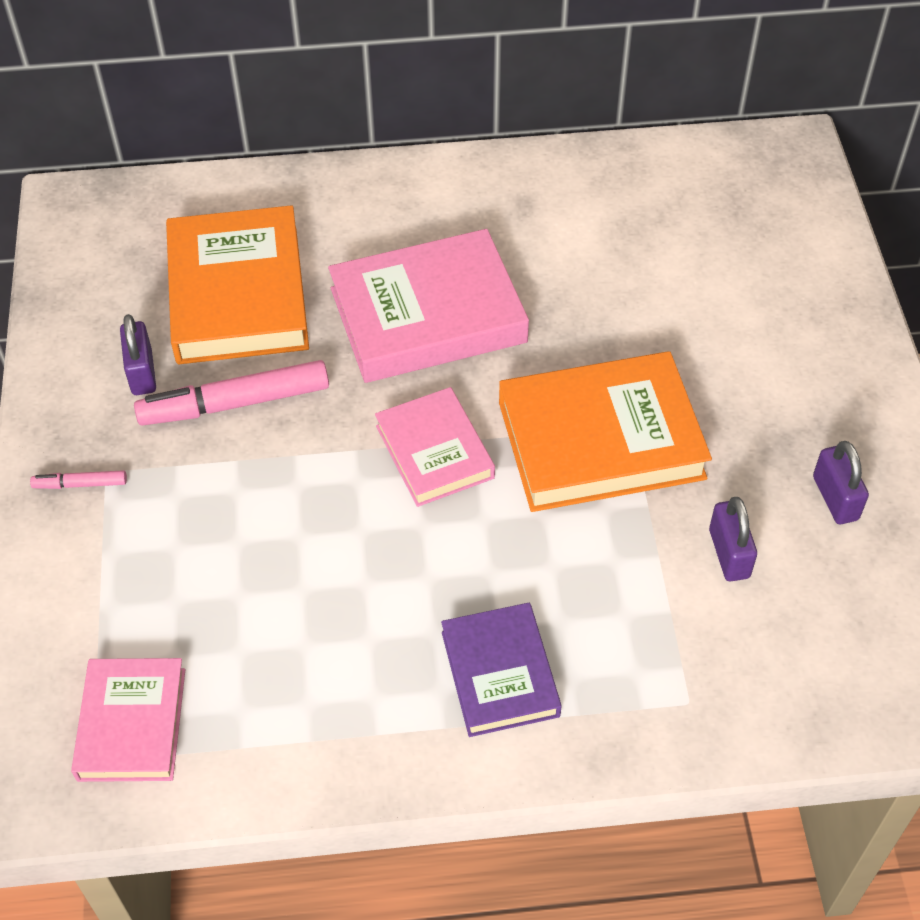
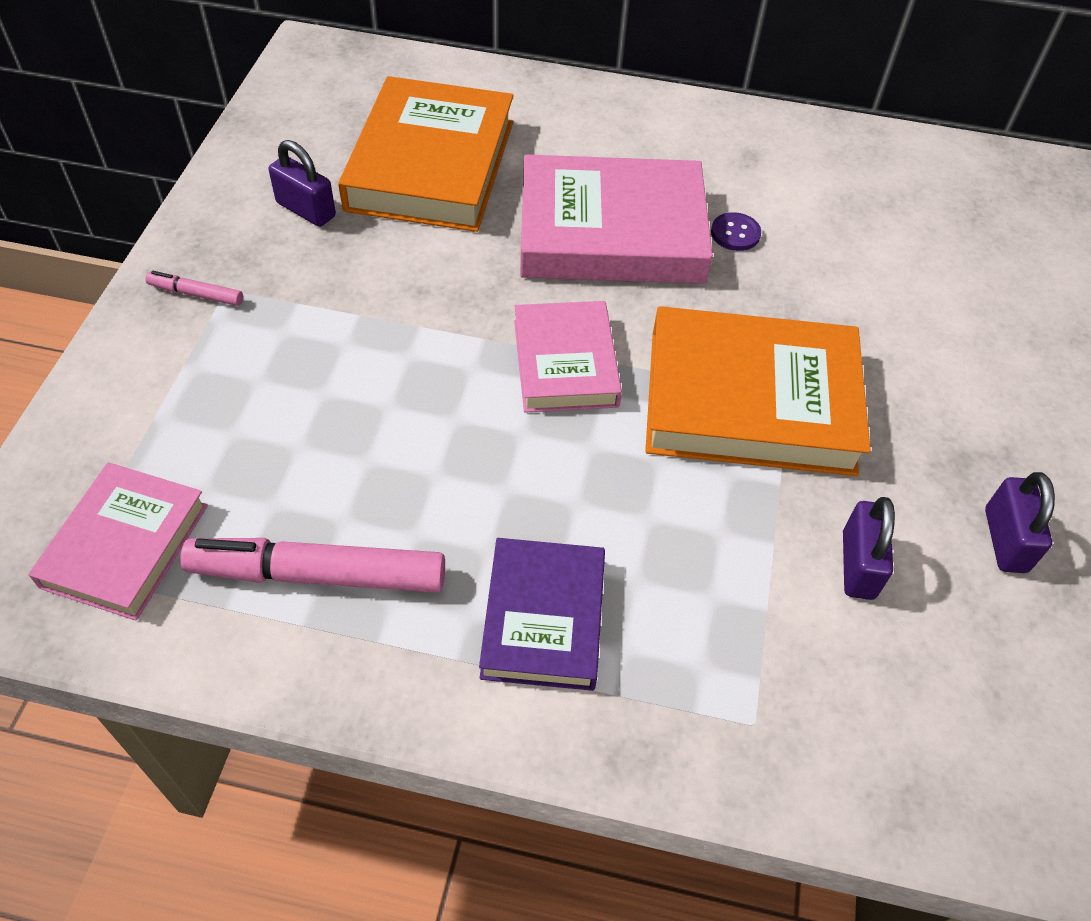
camera: 15 degrees right, 0 degrees up
(142, 372) = (306, 210): purple padlock -> purple padlock turned 60 degrees counterclockwise
(235, 404) = (382, 262): pink marker -> pink marker (318, 575)
(536, 286) = (735, 233): none -> purple button

